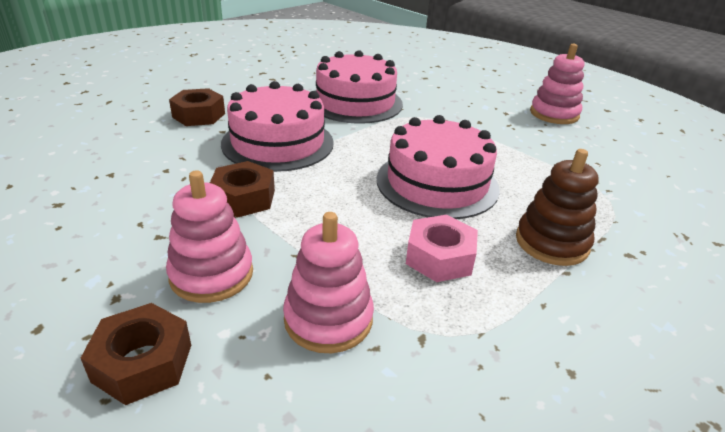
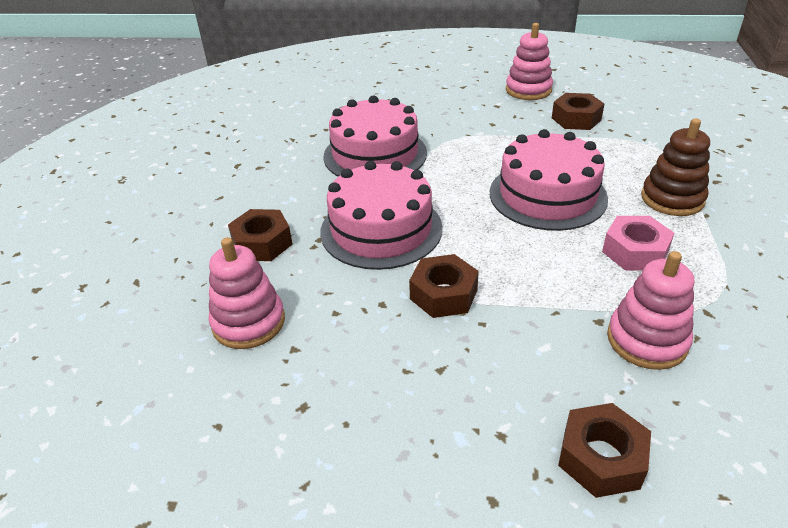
camera: 35 degrees left, 5 degrees up
(211, 274) = (530, 367): pink stacking toy -> pink stacking toy (248, 322)
(563, 149) = (576, 119): none -> brown nut

